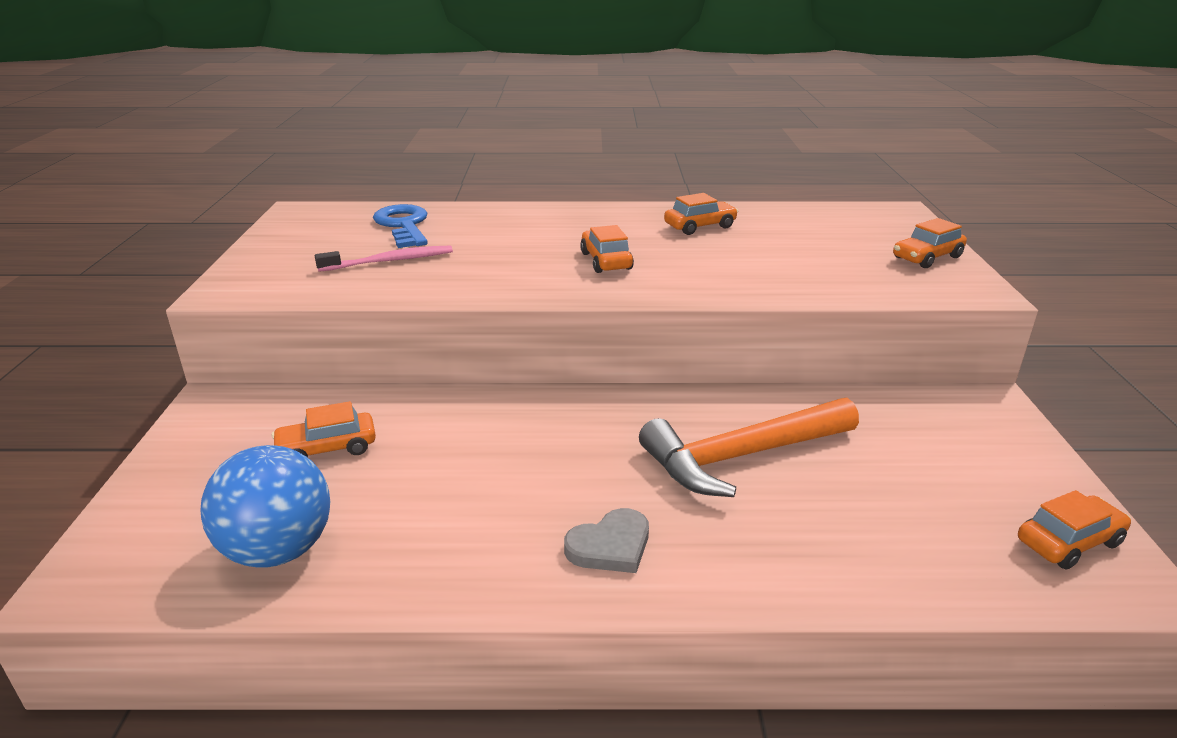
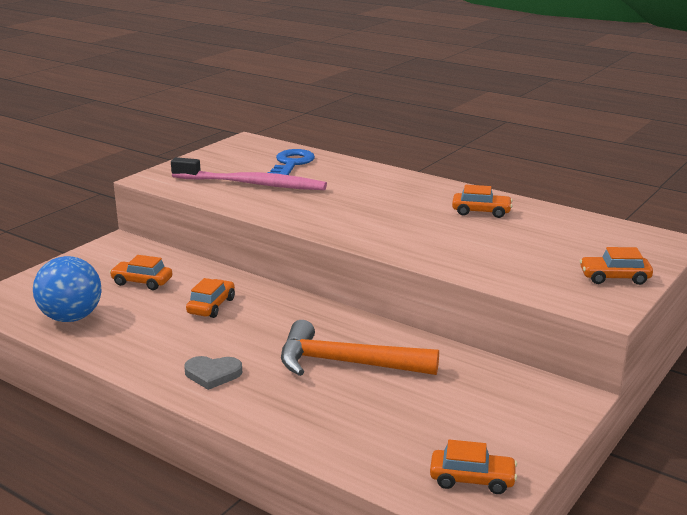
camera: 35 degrees right, 5 degrees down
(390, 261) = (252, 184): pink toothbrush -> pink toothbrush, size x1.75
(606, 261) = (376, 217): orange car -> orange car (211, 306)

